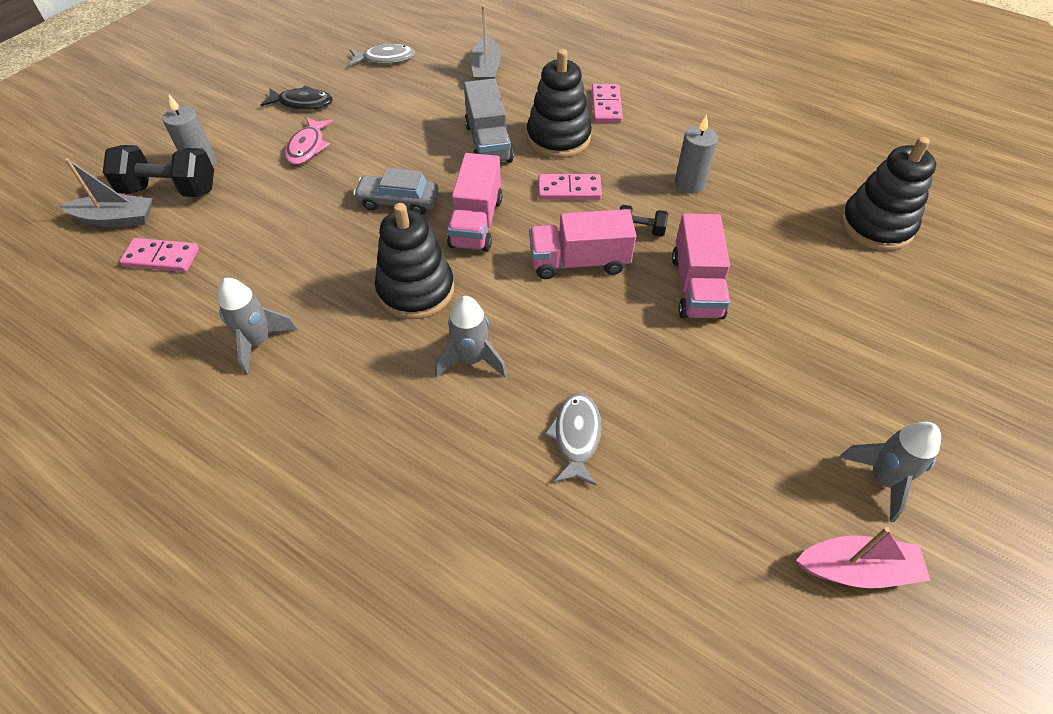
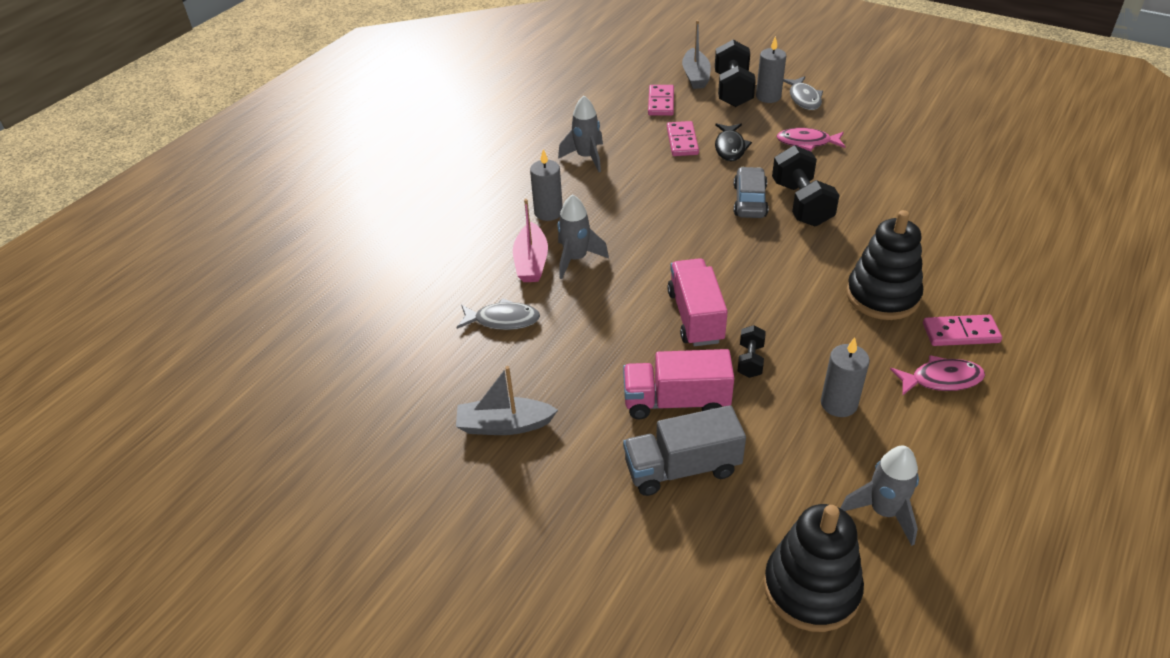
camera: 90 degrees right, 10 degrees down
(302, 103) = (869, 129): black fish -> black fish (730, 147)
(370, 387) = (548, 212): none -> grey candle
(385, 58) = (967, 165): grey fish -> grey fish (804, 98)
(413, 166) = (801, 203): none -> black dumbbell
(416, 290) = (646, 223): black stacking toy -> none
(476, 222) = (734, 248): pink truck -> none
(486, 70) = (984, 235): grey boat -> grey boat (504, 425)
(488, 143) = (854, 246): grey truck -> grey truck (682, 468)
(569, 190) = (798, 307): pink domino -> pink domino (682, 141)
(658, 125) = (941, 379): none -> pink fish
(856, 569) = (370, 488): pink boat -> pink boat (531, 262)
(883, 479) = (449, 523): grey rocket -> grey rocket (883, 511)

